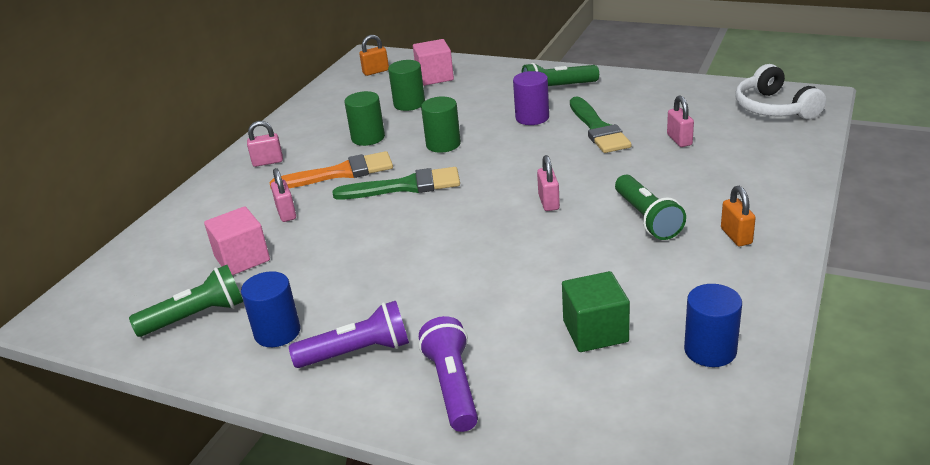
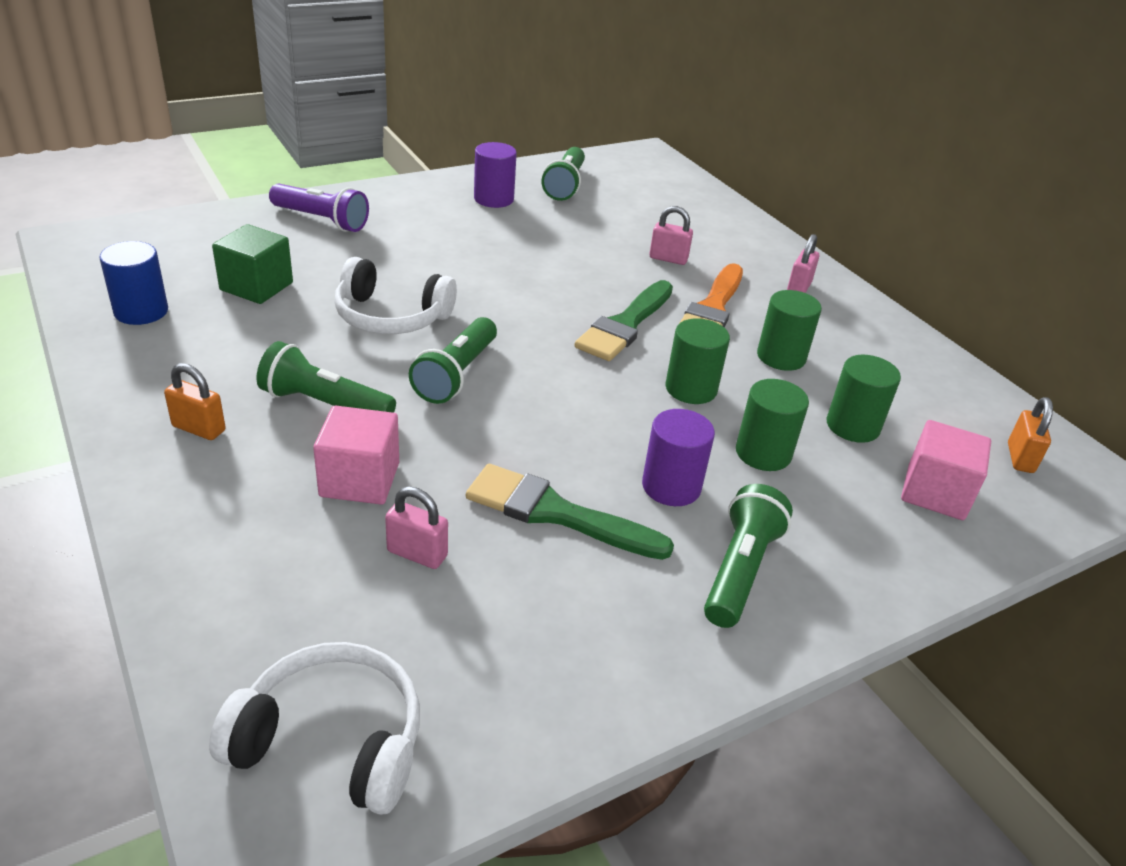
camera: 120 degrees right, 5 degrees up
(242, 259) = (619, 220): pink cube -> pink cube (360, 480)
(277, 332) = (493, 199): blue cylinder -> purple cylinder
(357, 352) = (418, 210): purple flashlight -> none
(469, 111) = (763, 453): none -> green cylinder
(532, 257) = (391, 316): none -> white headphones
(549, 202) = (456, 374): pink padlock -> green flashlight

